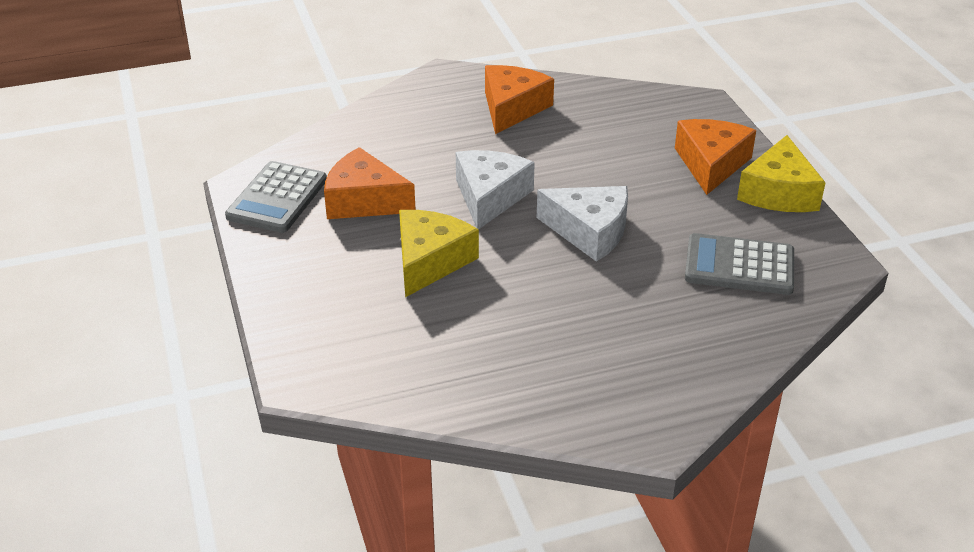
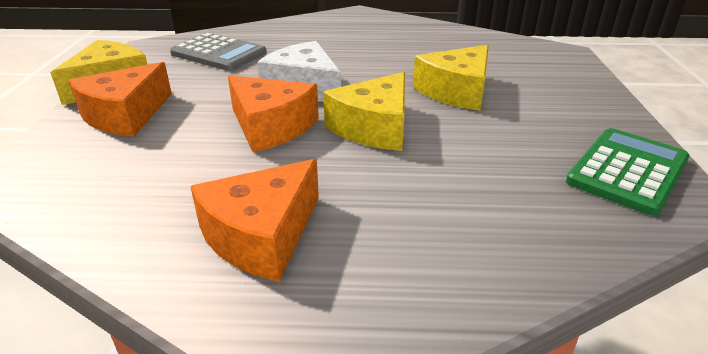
camera: 160 degrees left, 5 degrees down
(277, 198) = (628, 171): grey calculator -> green calculator
(364, 201) = (516, 149): orange cheese -> orange cheese (271, 126)
(489, 197) = (374, 127): white cheese -> yellow cheese

